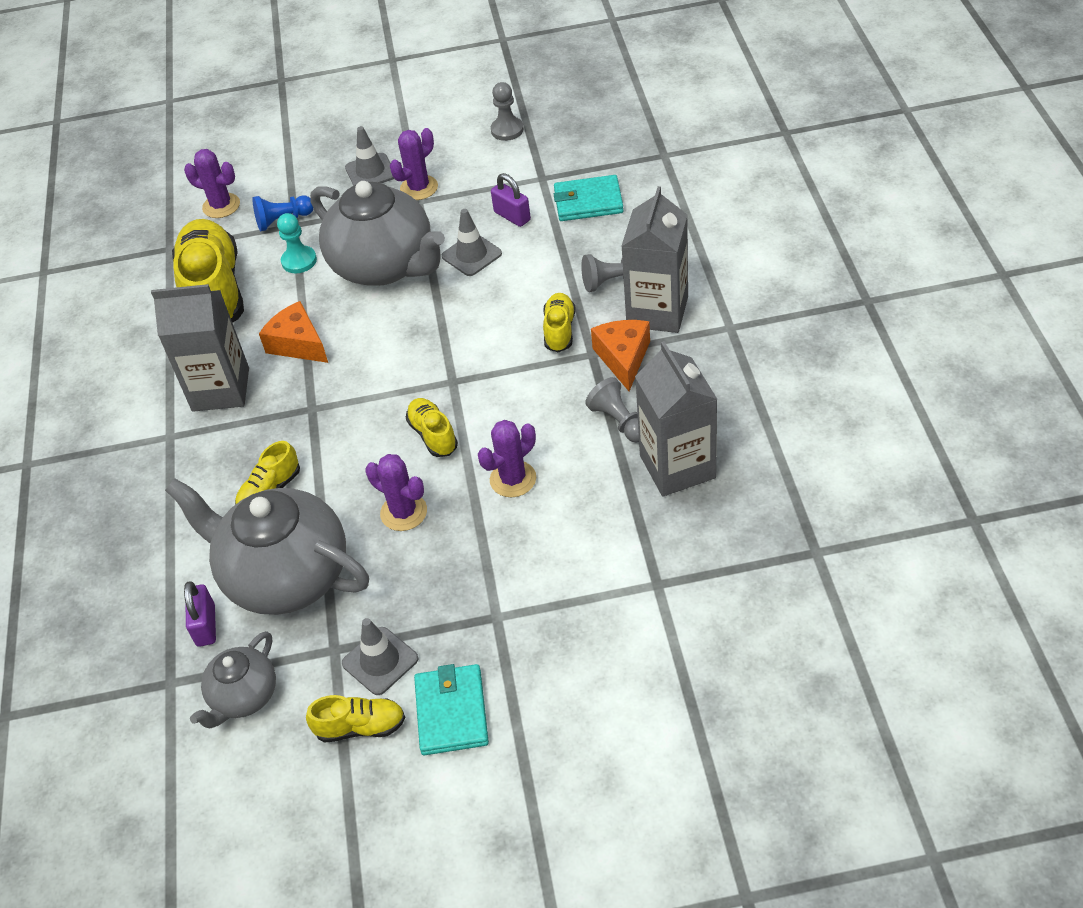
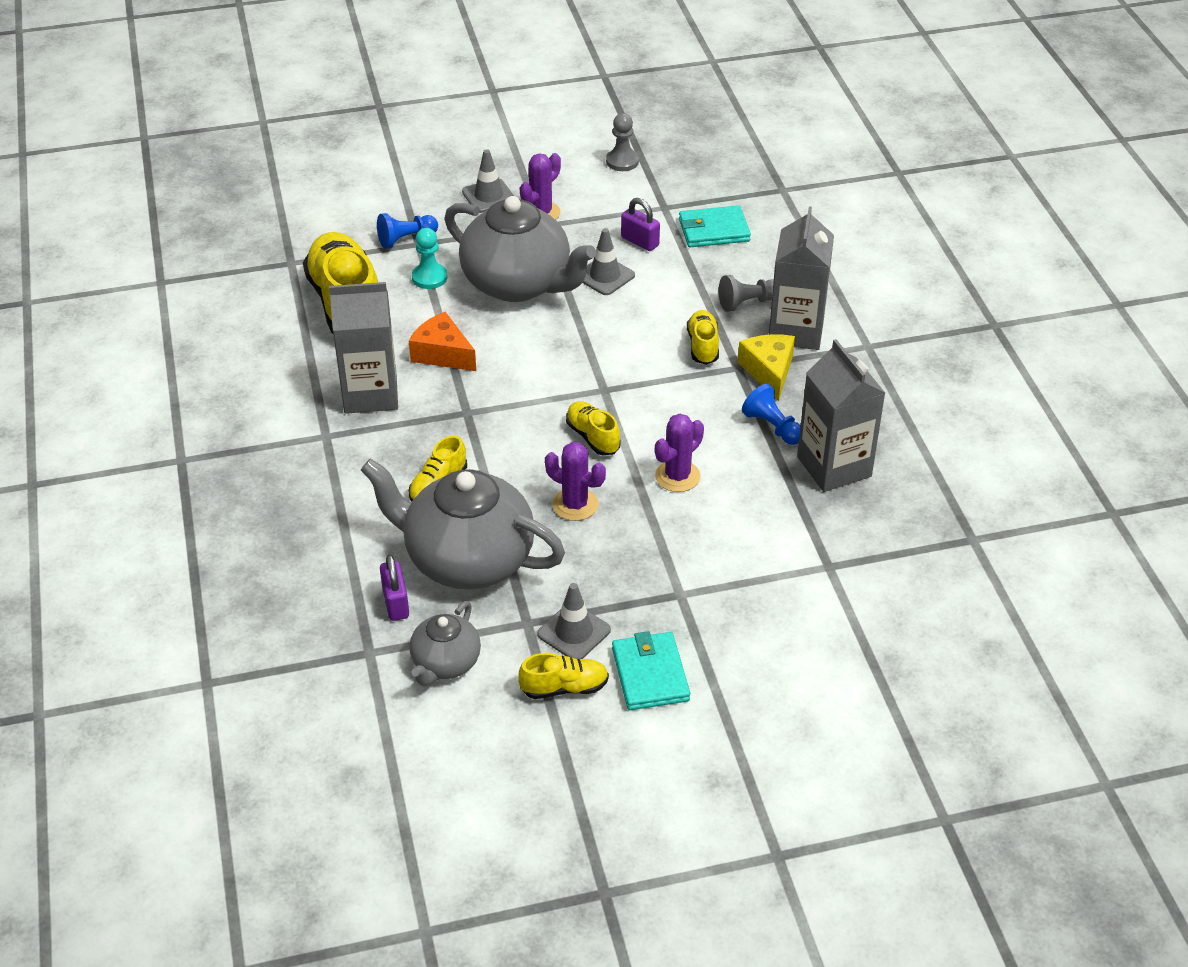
camera: 10 degrees left, 5 degrees down
(221, 206) = (338, 224): purple cactus -> none
(619, 421) = (772, 427): grey pawn -> blue pawn
(623, 358) = (768, 371): orange cheese -> yellow cheese

